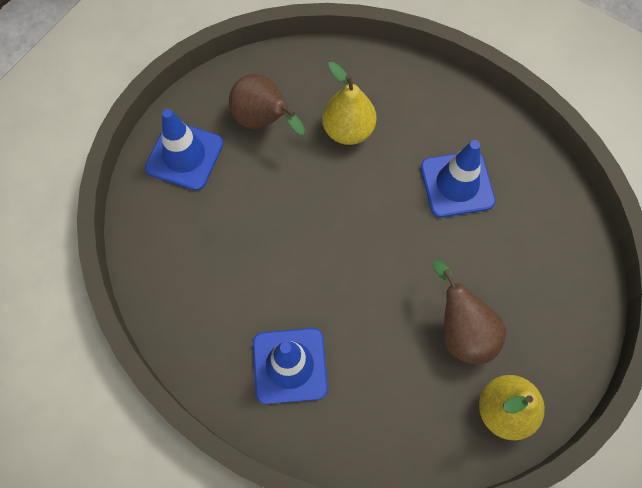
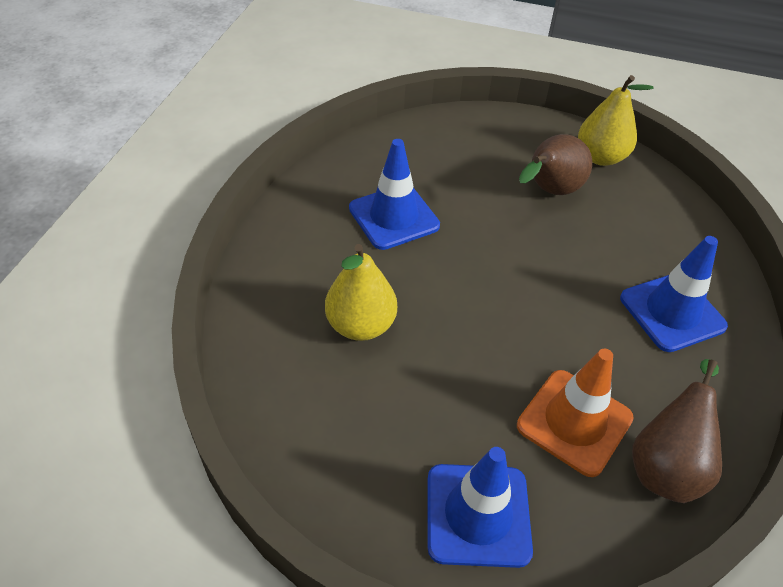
camera: 110 degrees left, 20 degrees down
(222, 239) = (574, 422): none -> orange traffic cone
(264, 121) = (380, 425): brown pear -> brown pear (665, 465)

